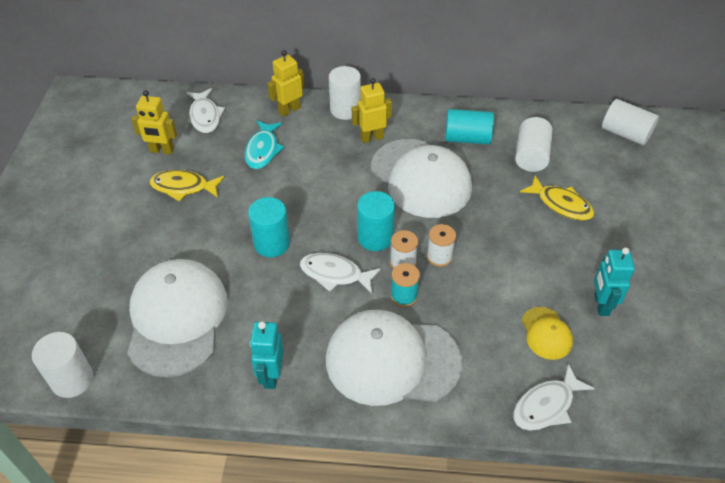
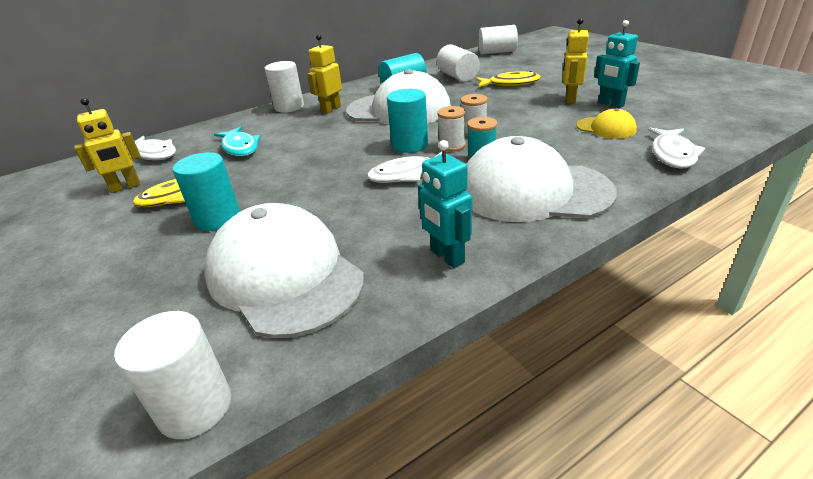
camera: 35 degrees left, 15 degrees down
(272, 243) = (322, 186): turquoise cylinder -> turquoise cylinder (218, 218)
(289, 110) = (238, 123): yellow robot -> yellow robot (570, 99)
(392, 360) = (533, 191): white cap -> white cap turned 45 degrees clockwise

